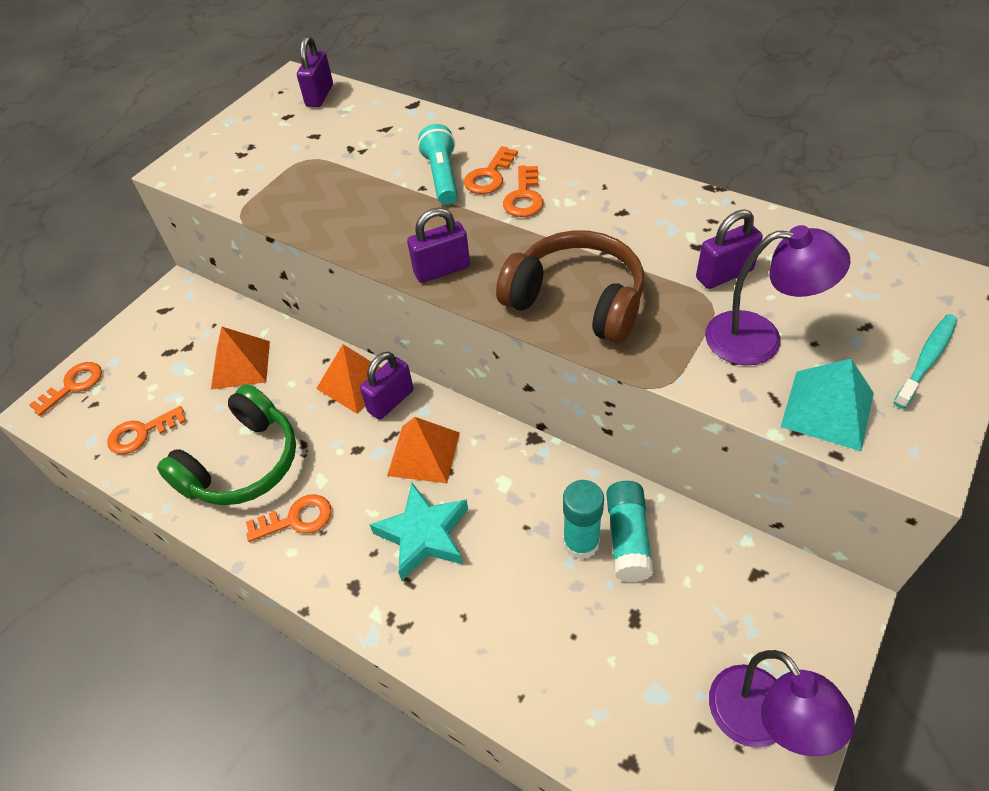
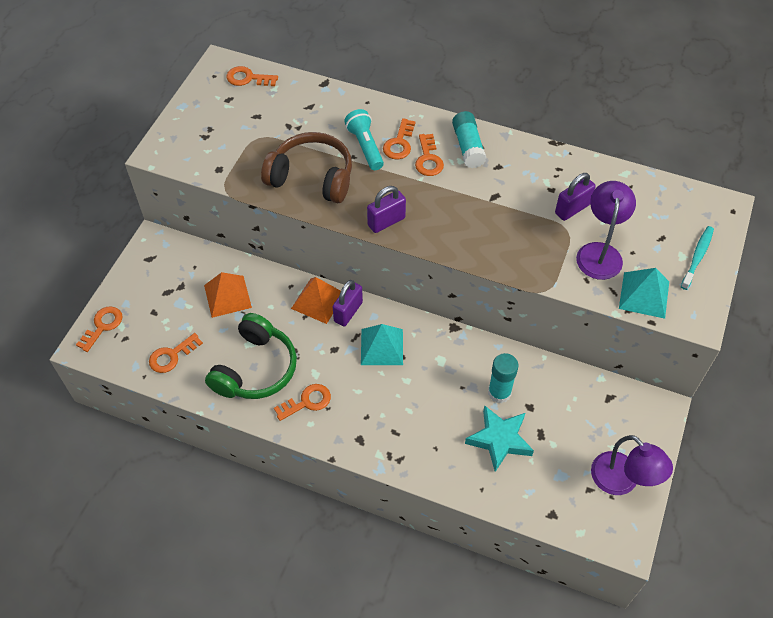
camera: 15 degrees left, 5 degrees up
(320, 95) = (248, 78): purple padlock -> orange key
(423, 535) = (396, 401): turquoise star -> turquoise star (499, 440)
(424, 453) = (382, 346): orange pyramid -> turquoise pyramid
(576, 301) = (481, 236): brown headphones -> brown headphones (312, 177)
(627, 538) = (528, 386): turquoise glue stick -> turquoise glue stick (468, 146)
(759, 338) = (599, 252): purple lamp -> purple lamp turned 75 degrees counterclockwise

